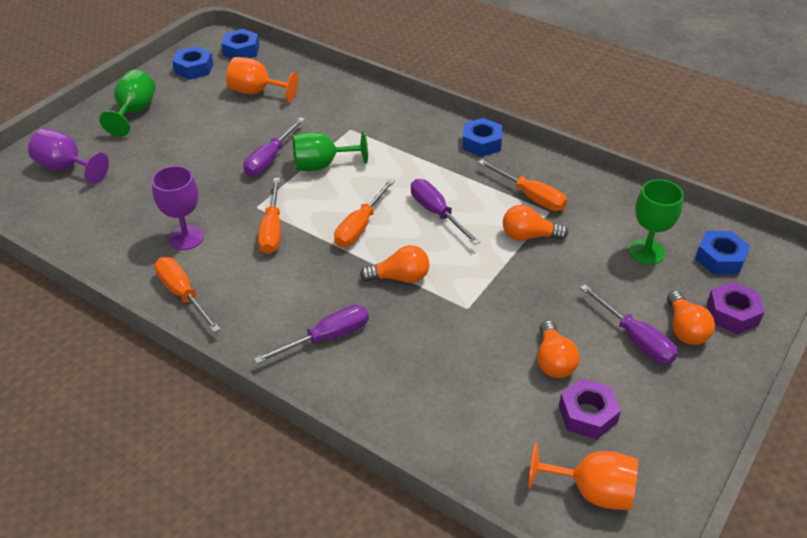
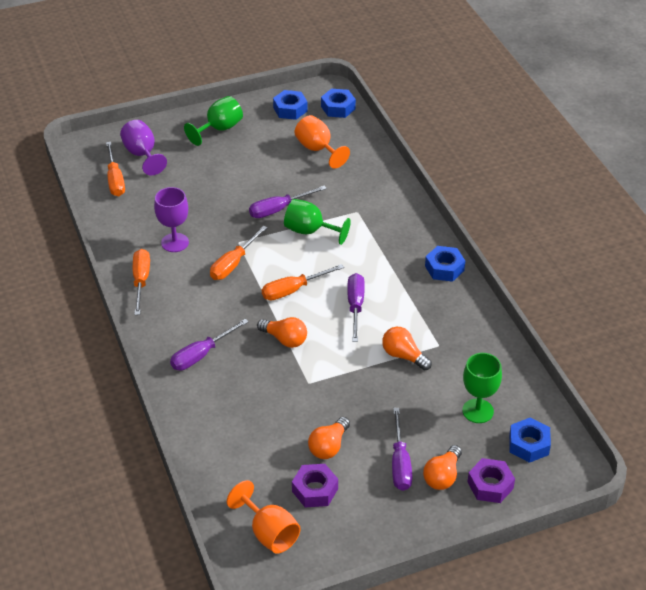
camera: 35 degrees right, 0 degrees up
(327, 338) = (201, 355): purple screwdriver -> purple screwdriver turned 135 degrees clockwise
(530, 196) = (437, 327): orange screwdriver -> orange screwdriver (115, 180)

